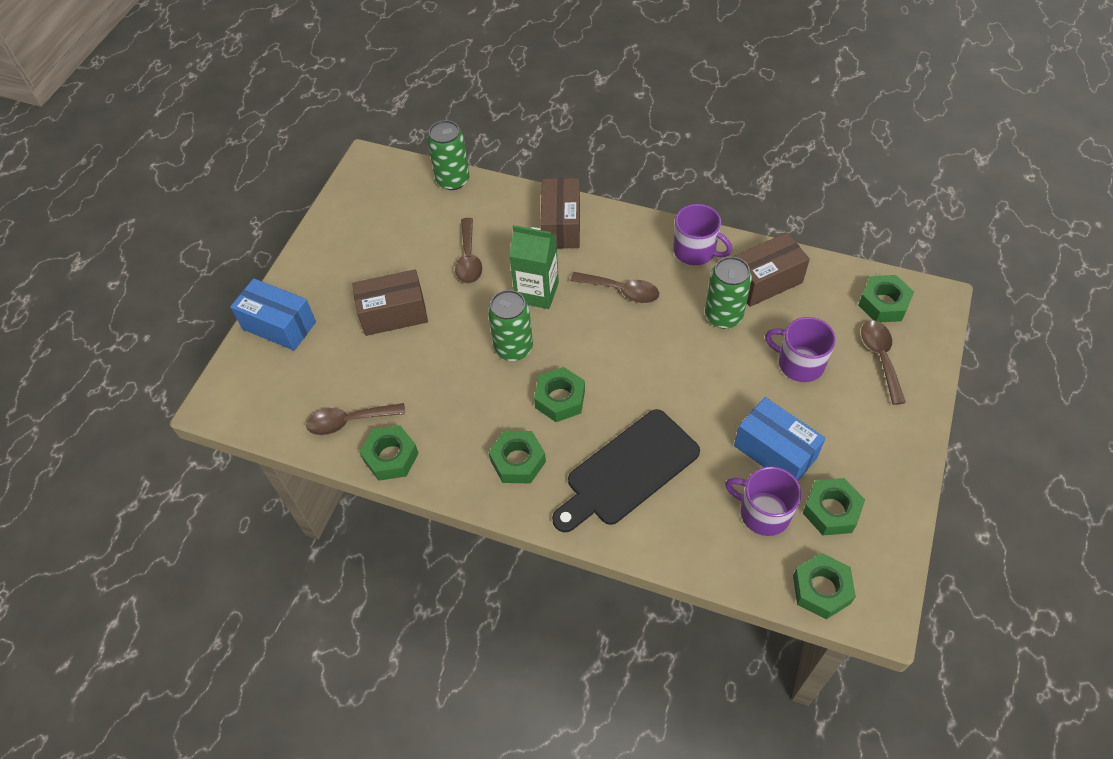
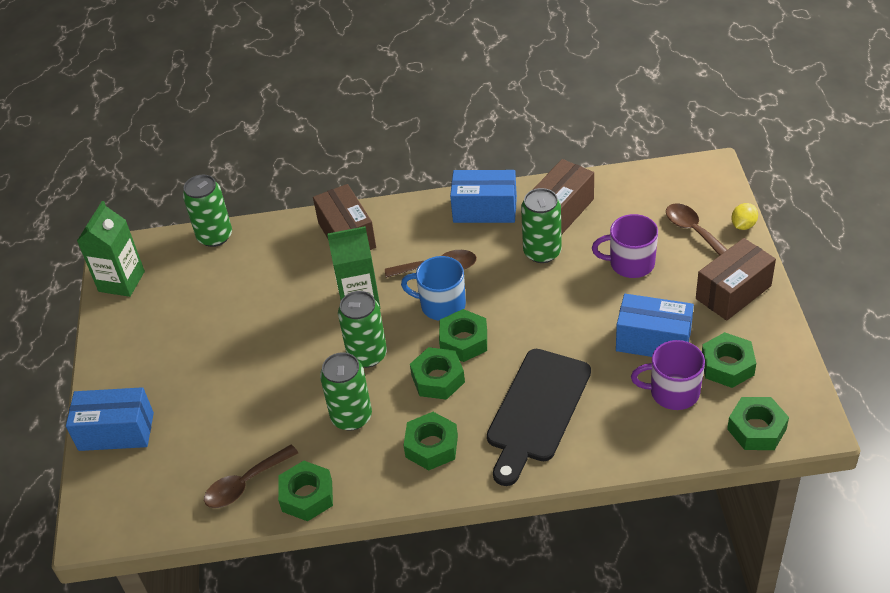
camera: 25 degrees left, 10 degrees down
(357, 190) = (121, 281): none -> green carton
(394, 314) = (230, 374): brown box -> brown box (733, 292)
(468, 258) = (274, 297): brown spoon -> none
(468, 400) = (351, 417): none -> green can
(603, 328) = (441, 305): none -> blue mug
(695, 251) = (485, 209): purple mug -> blue box
(883, 303) = (671, 189): green nut -> green nut (463, 341)
(933, 372) = (743, 225): none -> yellow lemon

